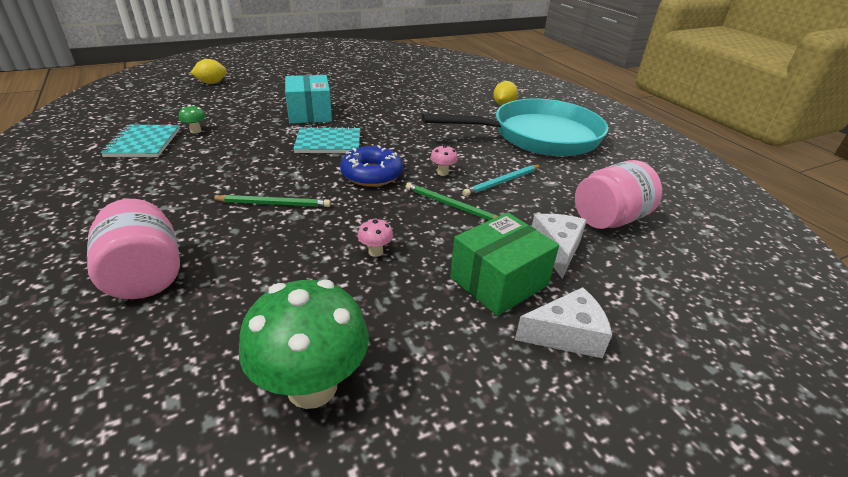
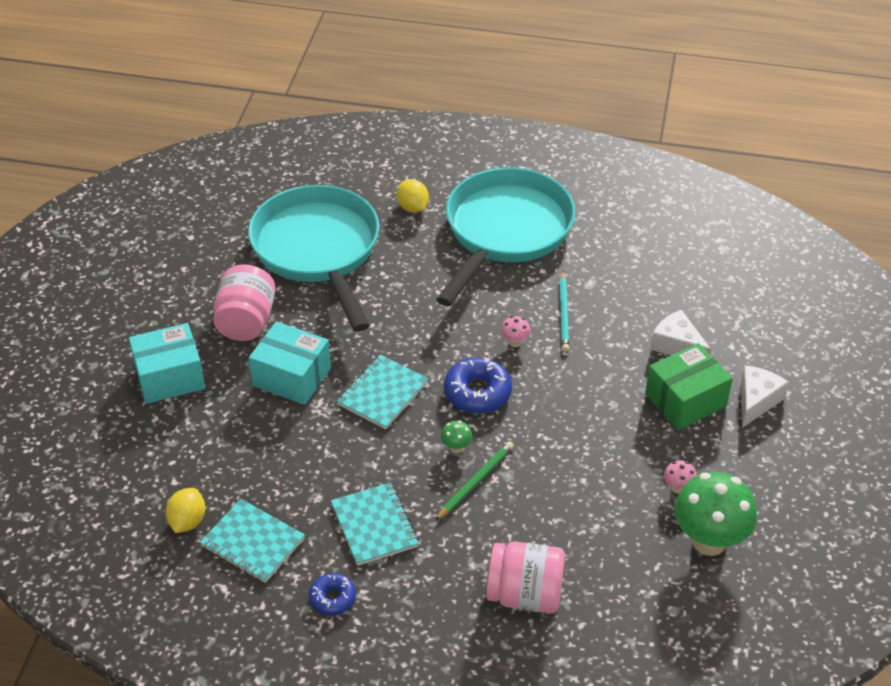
camera: 50 degrees left, 10 degrees up
(98, 185) = (332, 598): none -> blue donut
(190, 178) = (374, 525): none -> turquoise notebook
(196, 131) = (256, 490): green mushroom -> green mushroom (456, 448)
(211, 83) = (99, 430): yellow lemon -> yellow lemon (187, 521)
(271, 86) = (170, 377): none -> turquoise box
(375, 252) = (599, 448): pink mushroom -> pink mushroom (677, 488)
(424, 92) = (318, 250): none -> turquoise pan
(452, 206) = (574, 368): green pencil -> none
(498, 281) = (685, 400): green box -> green box turned 60 degrees clockwise
(609, 219) = (667, 289): pink jar -> pink jar (246, 322)

